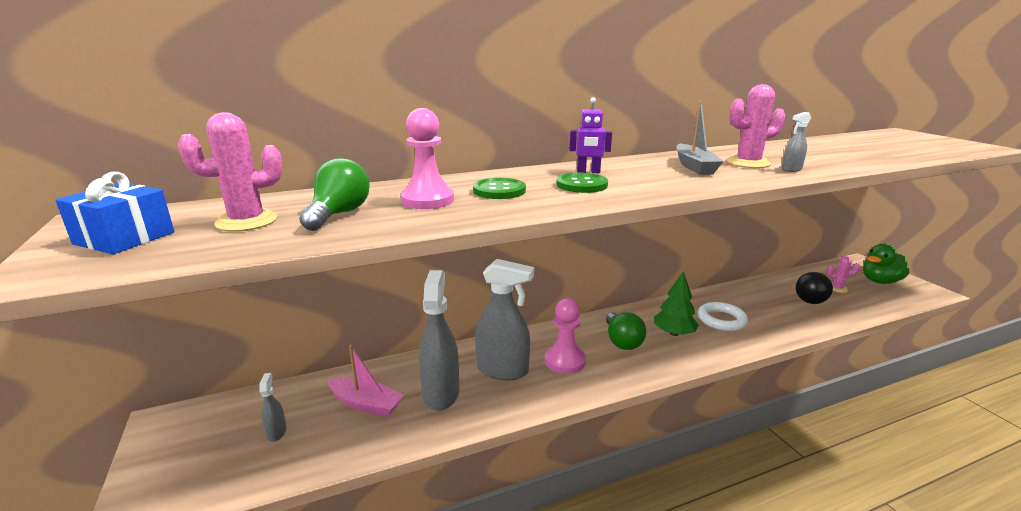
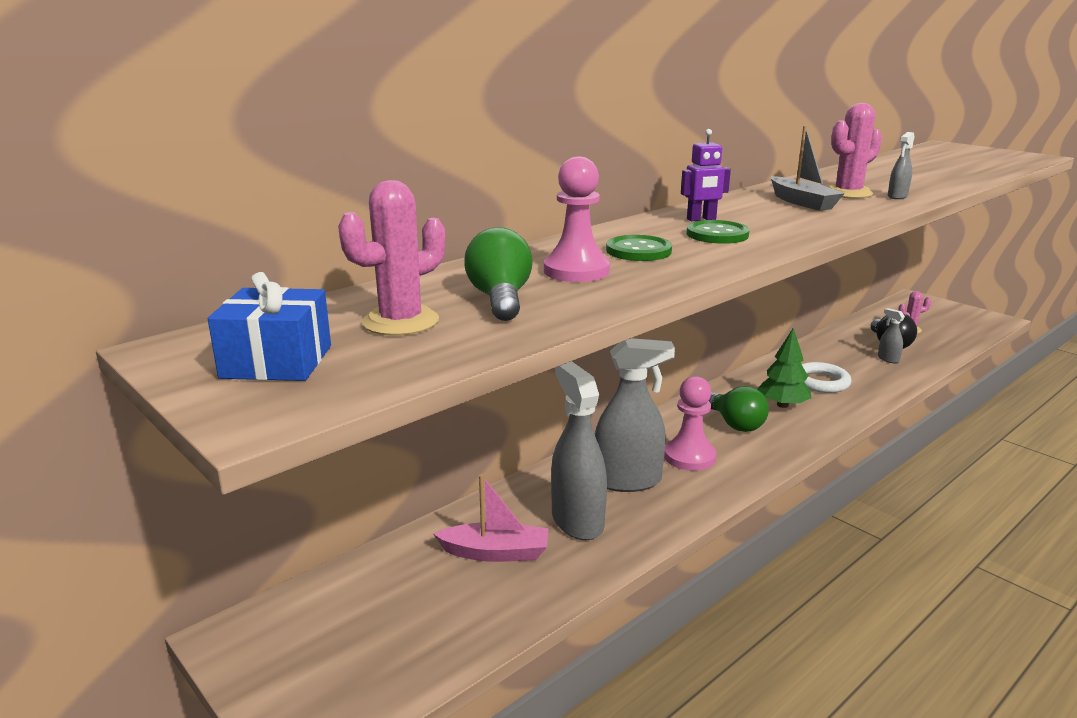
camera: 20 degrees left, 0 degrees up
(276, 432) = (409, 609): grey spray bottle -> grey spray bottle (888, 359)
(880, 281) = (944, 316): green duck -> none

